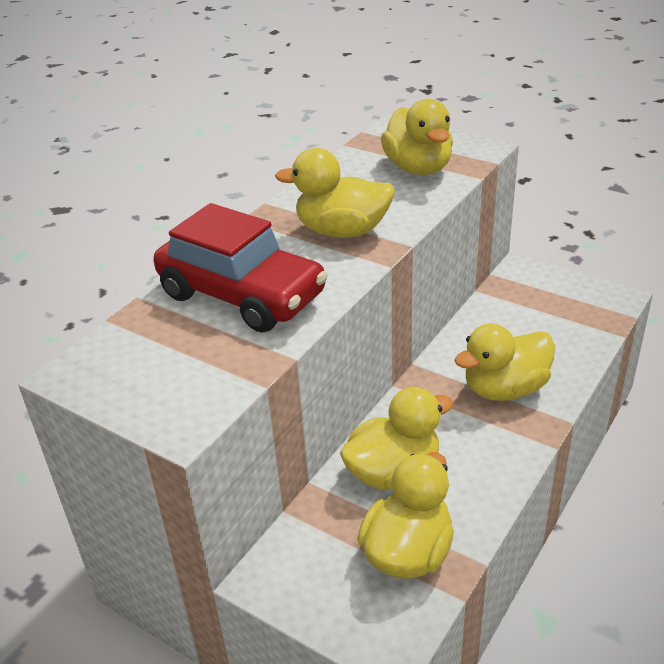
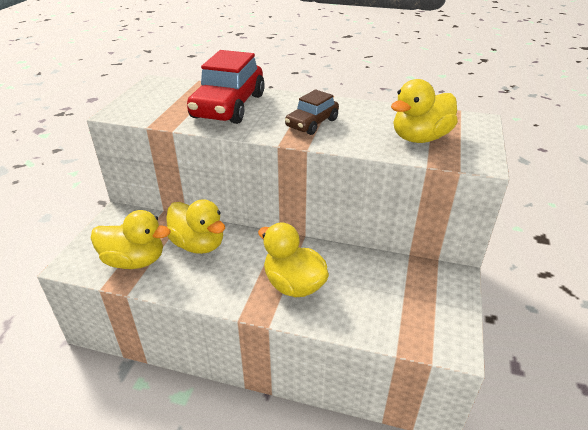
camera: 70 degrees right, 0 degrees up
(342, 231) = (312, 123): yellow duck -> brown car

